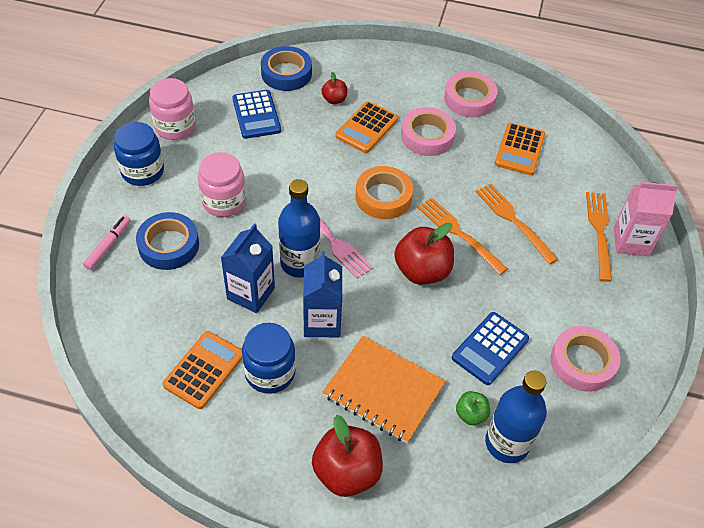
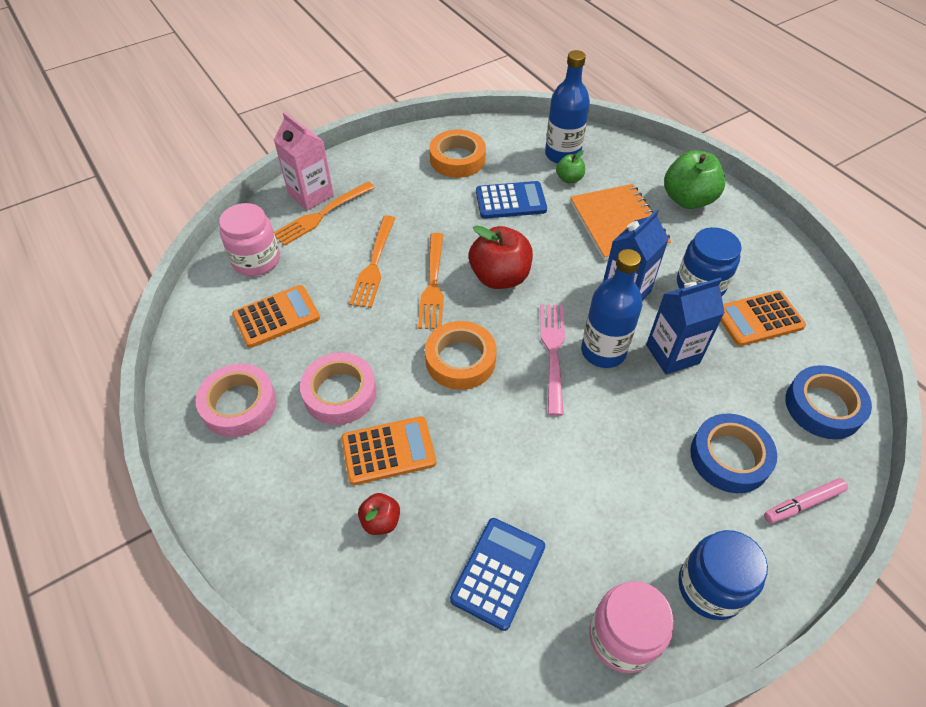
camera: 135 degrees left, 0 degrees up
(224, 201) = (633, 469): pink jar -> pink jar (256, 260)
(286, 73) = (394, 620): blue tape -> blue tape (823, 406)
(347, 472) = (688, 199): red apple -> green apple
(582, 362) = (457, 159): pink tape -> orange tape

